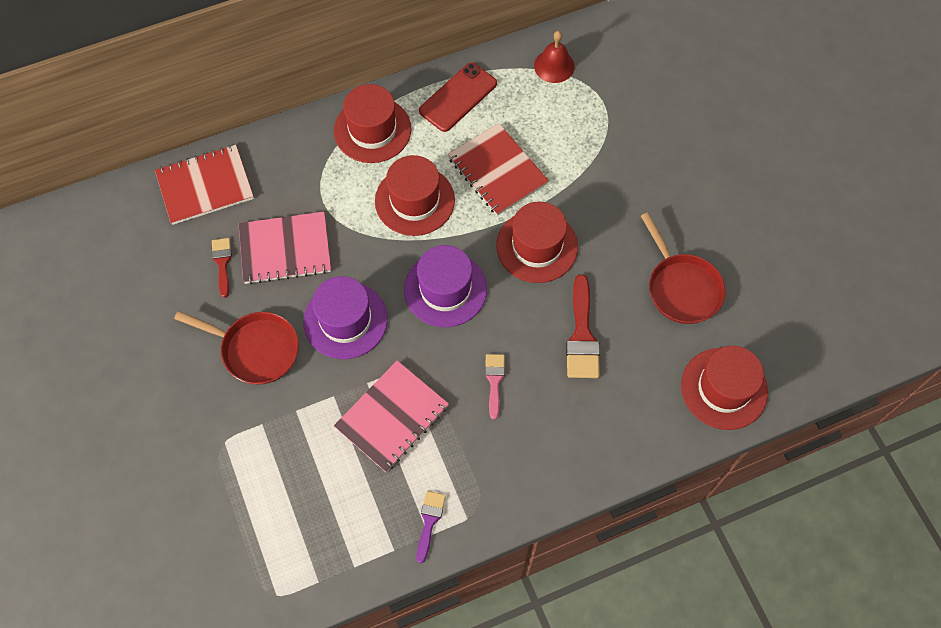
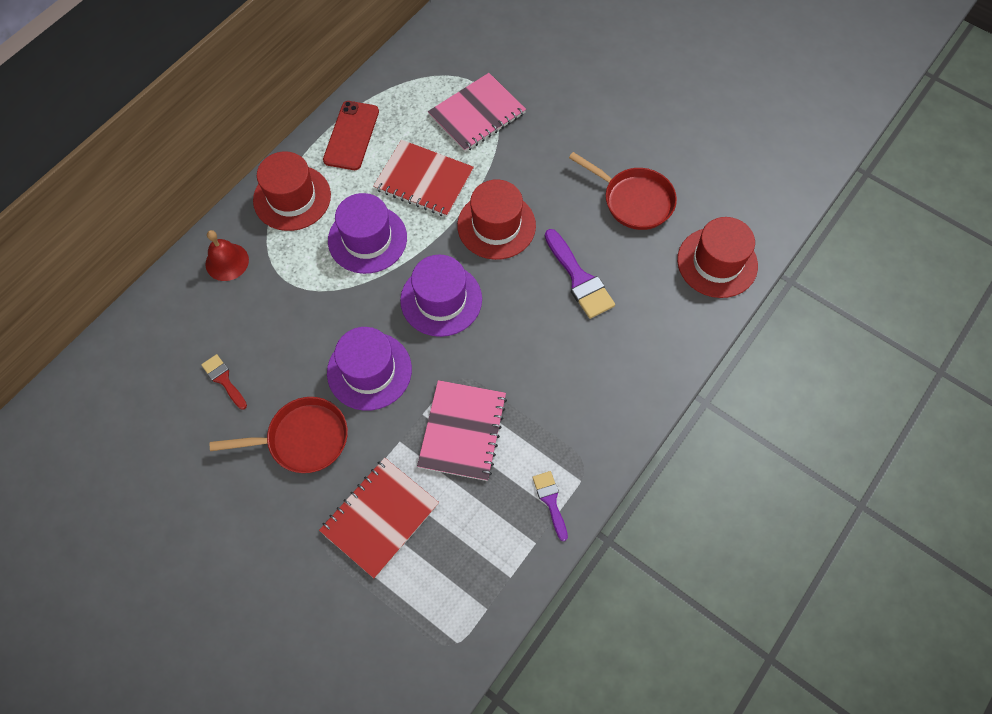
camera: 30 degrees left, 0 degrees up
(205, 186) = (164, 320): red notebook -> red notebook (380, 517)
(285, 249) = (276, 338): pink notebook -> pink notebook (477, 114)
(414, 200) = (367, 239): red hat -> purple hat
(494, 381) = (531, 354): pink brush -> none
(554, 66) = (418, 73): red bell -> red bell (227, 262)
(582, 335) = (579, 279): red brush -> purple brush

